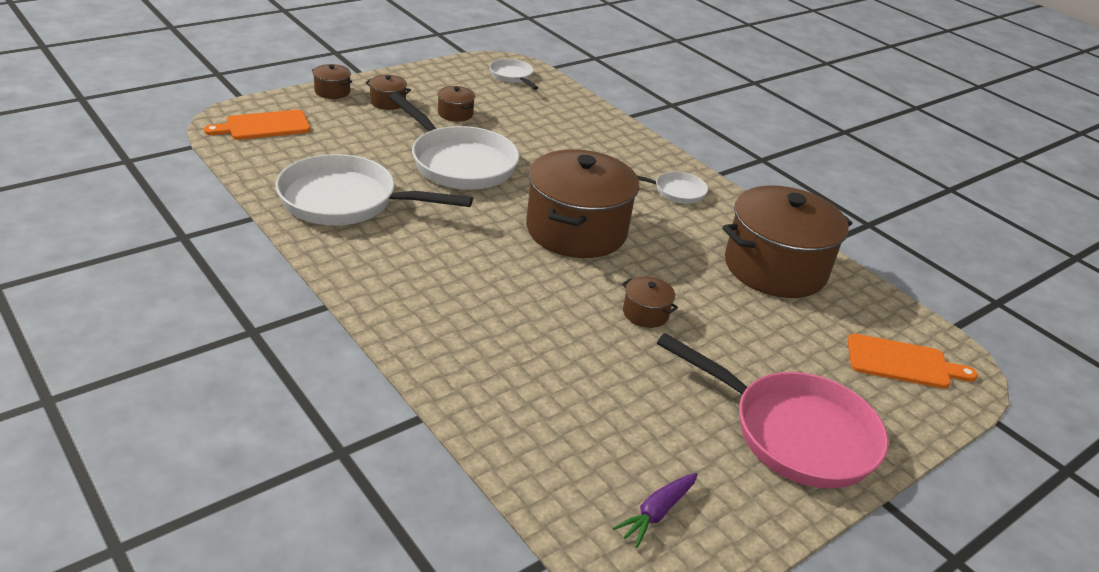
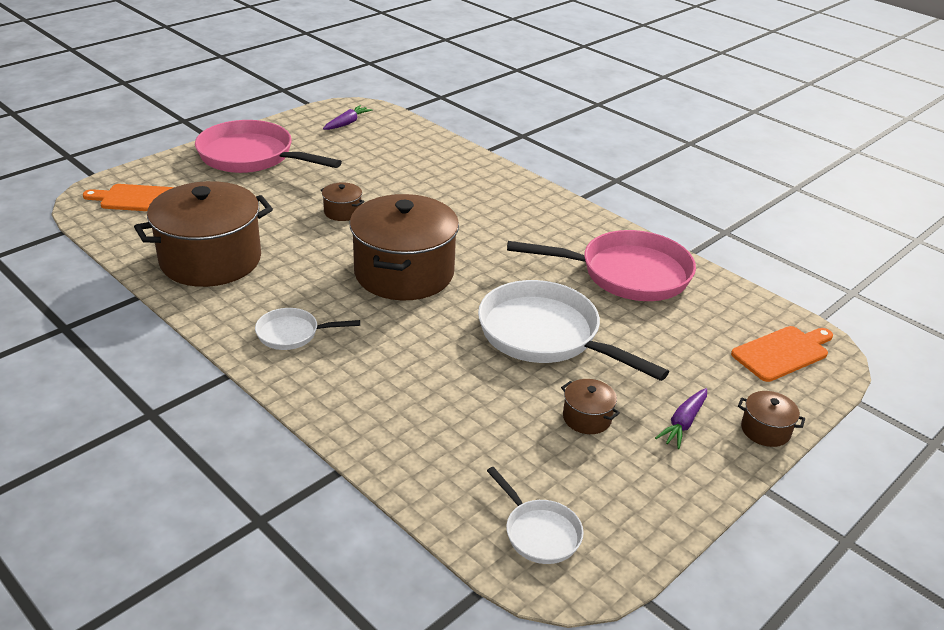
camera: 175 degrees right, 0 degrees up
(346, 201) = (626, 274): white pan -> pink pan
(388, 102) = (683, 423): brown pot -> purple carrot

